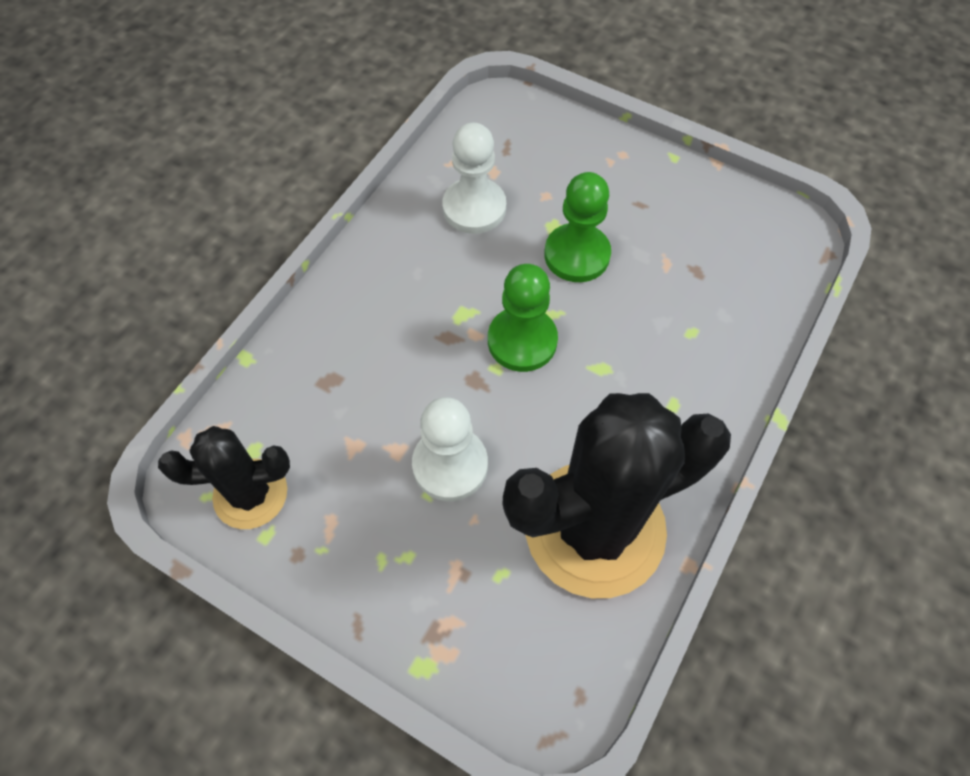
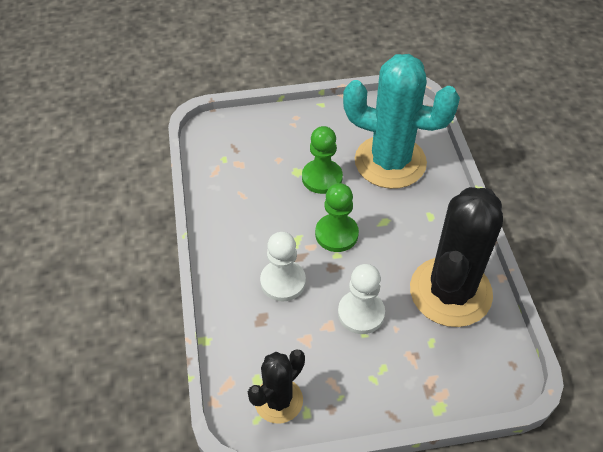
camera: 40 degrees left, 10 degrees down
(474, 208) = (249, 187): white pawn -> white pawn (283, 282)
(690, 293) = (390, 162): none -> turquoise cactus

